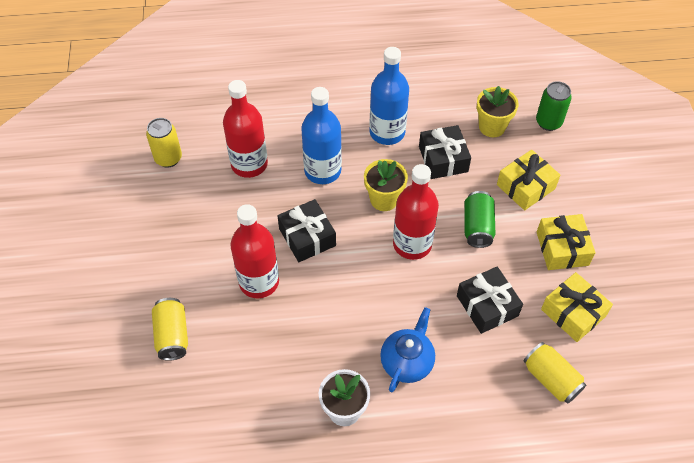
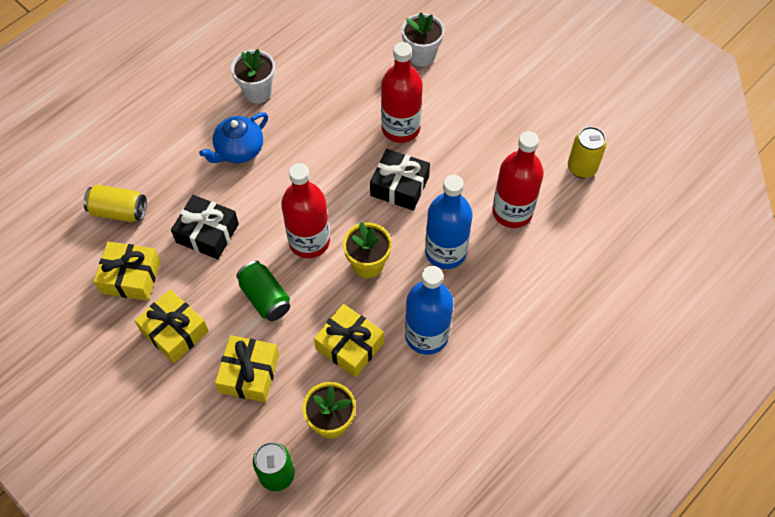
camera: 140 degrees right, 5 degrees up
(172, 335) = (421, 55): yellow can -> white flower pot
(407, 362) = (239, 150): blue teapot -> blue teapot turned 60 degrees clockwise
(443, 159) = (349, 345): black gift -> yellow gift

